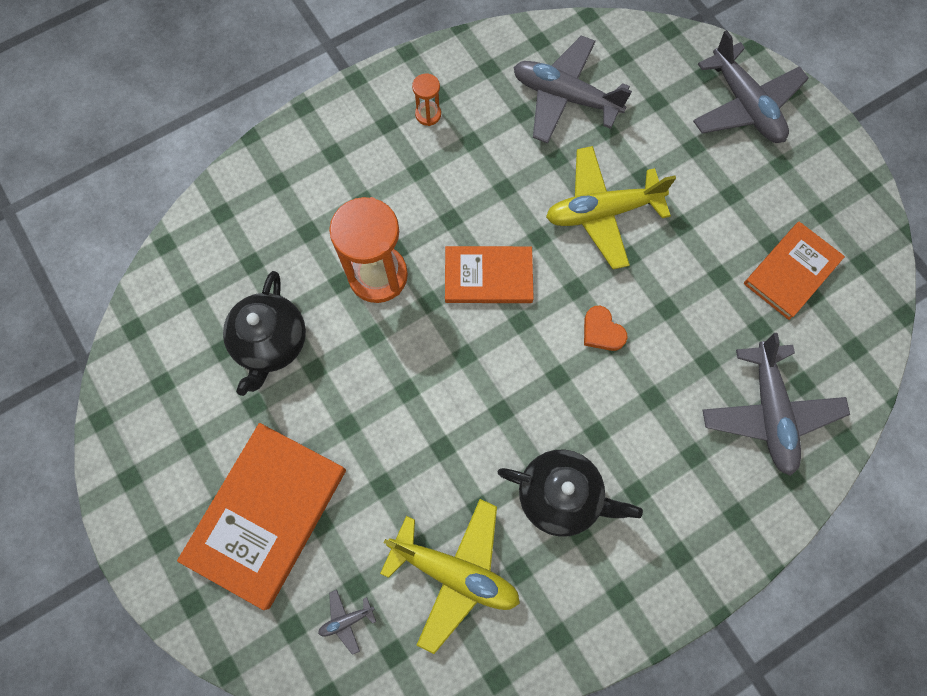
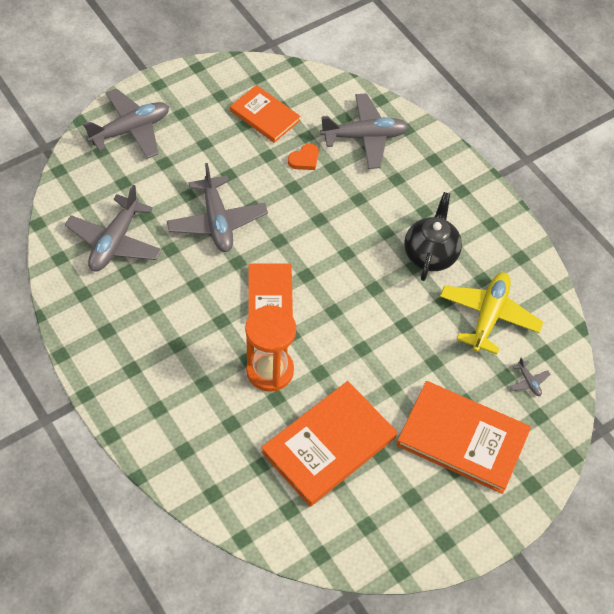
camera: 95 degrees left, 15 degrees down
(271, 343) = (329, 445): black teapot -> orange book
(428, 114) = (124, 338): orange hourglass -> none
(602, 212) = (217, 221): yellow plane -> grey plane
(602, 331) = (311, 225): orange heart -> orange heart (304, 159)

